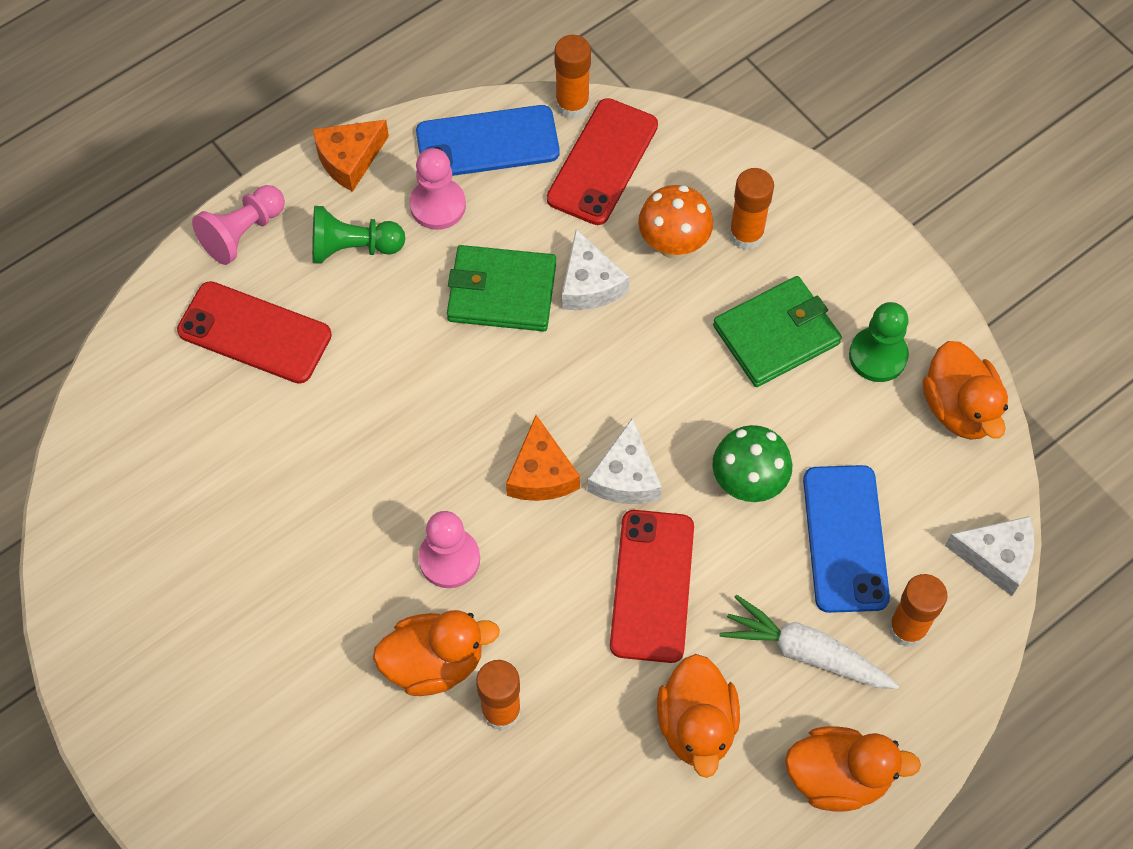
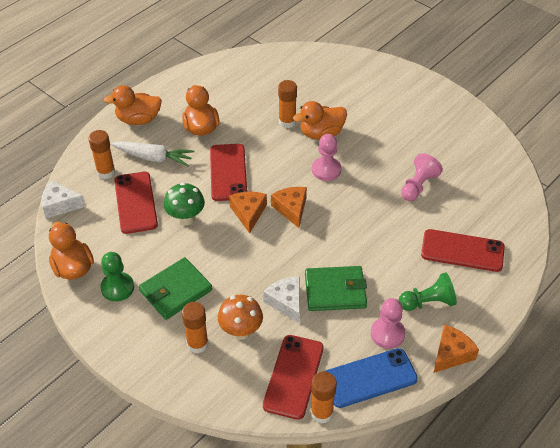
camera: 170 degrees right, 15 degrees down
(243, 233) = (494, 301): pink pawn -> pink pawn (418, 186)
(625, 477) = (248, 213): white cheese -> orange cheese
(845, 538) = (135, 202): blue phone -> red phone

